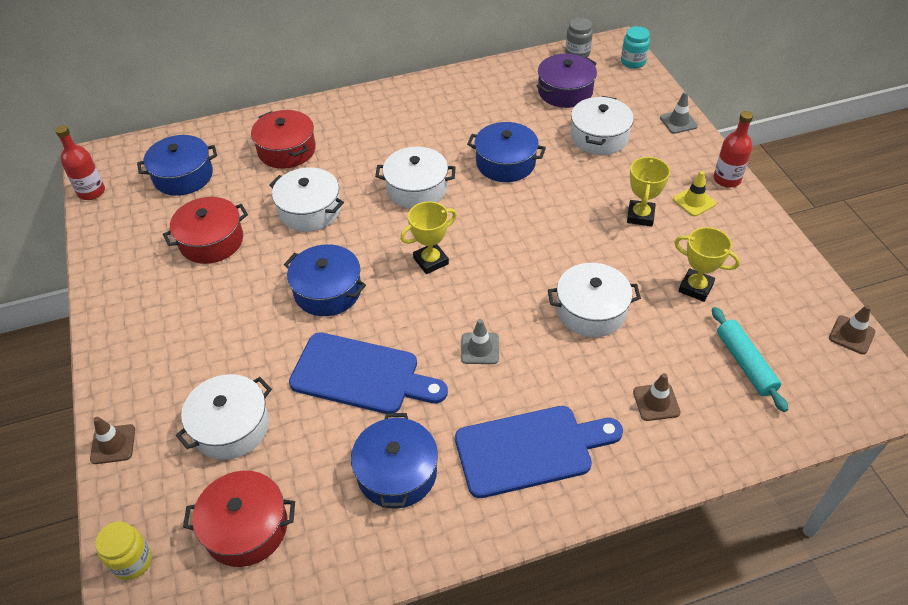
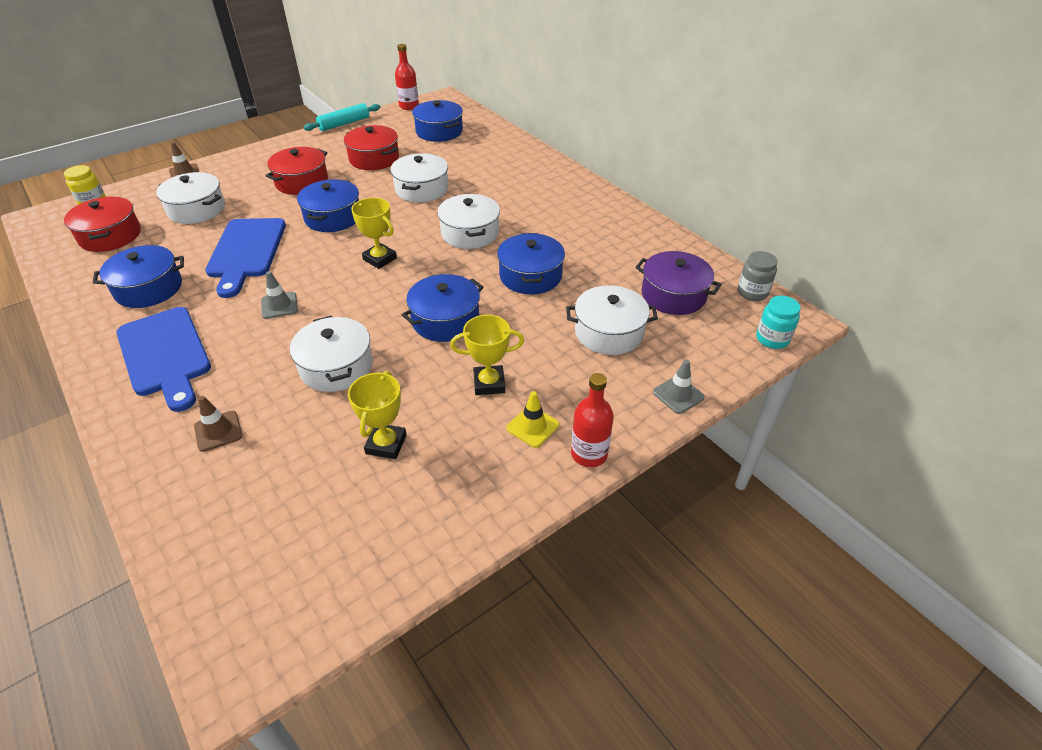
camera: 70 degrees right, 5 degrees down
(286, 150) = (489, 163): red pot -> red pot (301, 182)
(549, 228) = (445, 320): none -> blue pot
(745, 363) = (275, 501): turquoise rolling pin -> turquoise rolling pin (344, 124)
(851, 335) = (333, 615): brown traffic cone -> none

